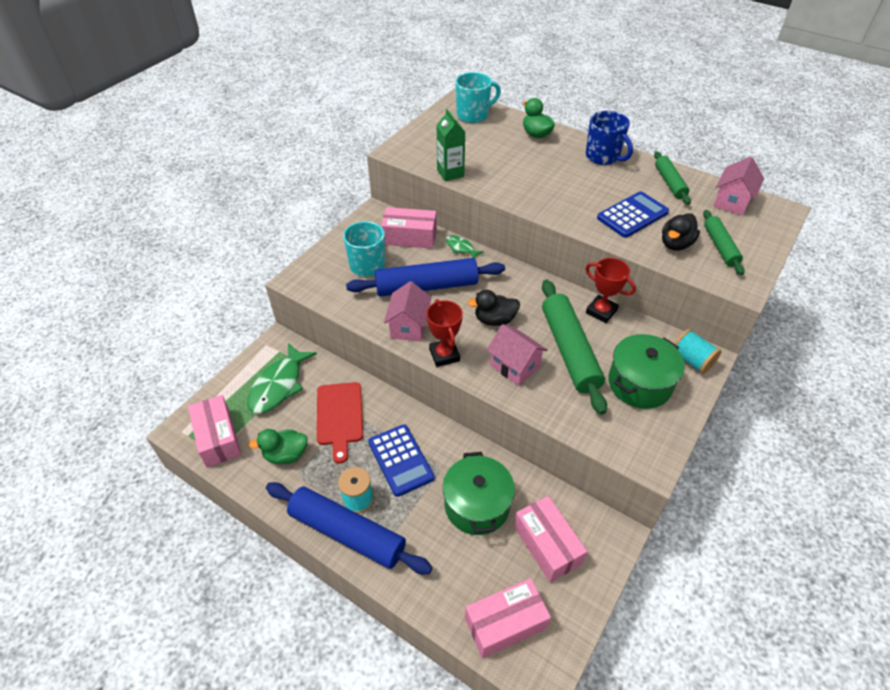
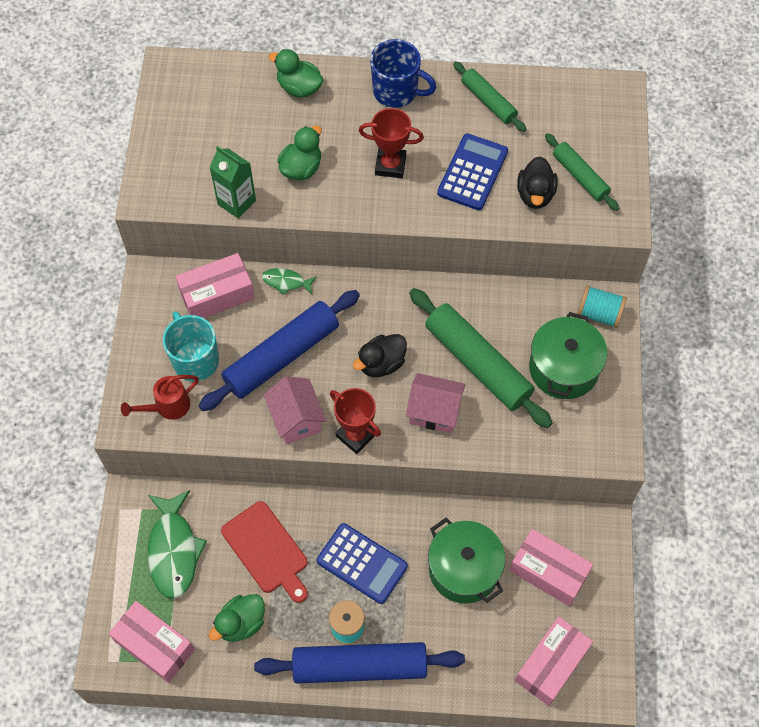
camera: 30 degrees left, 15 degrees up
(329, 282) = (168, 407): none -> red watering can
(473, 115) = (203, 87): turquoise mug -> none
(507, 171) = (301, 168): none -> green duck
(601, 311) = (484, 296): red trophy -> red trophy (390, 165)
(732, 202) = (565, 101): pink house -> none

